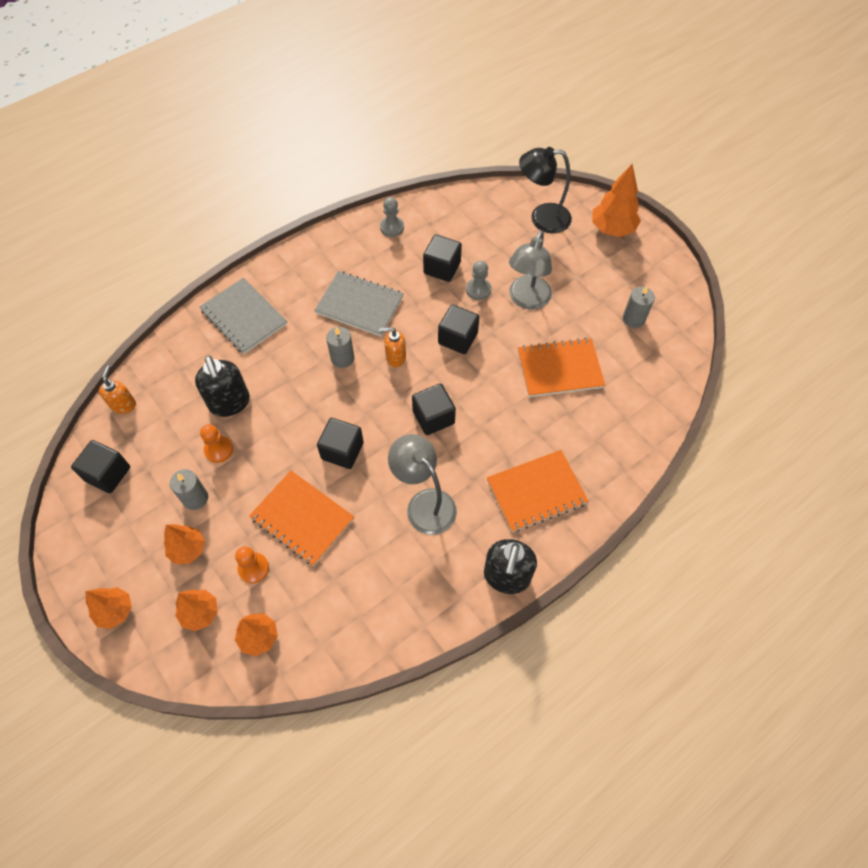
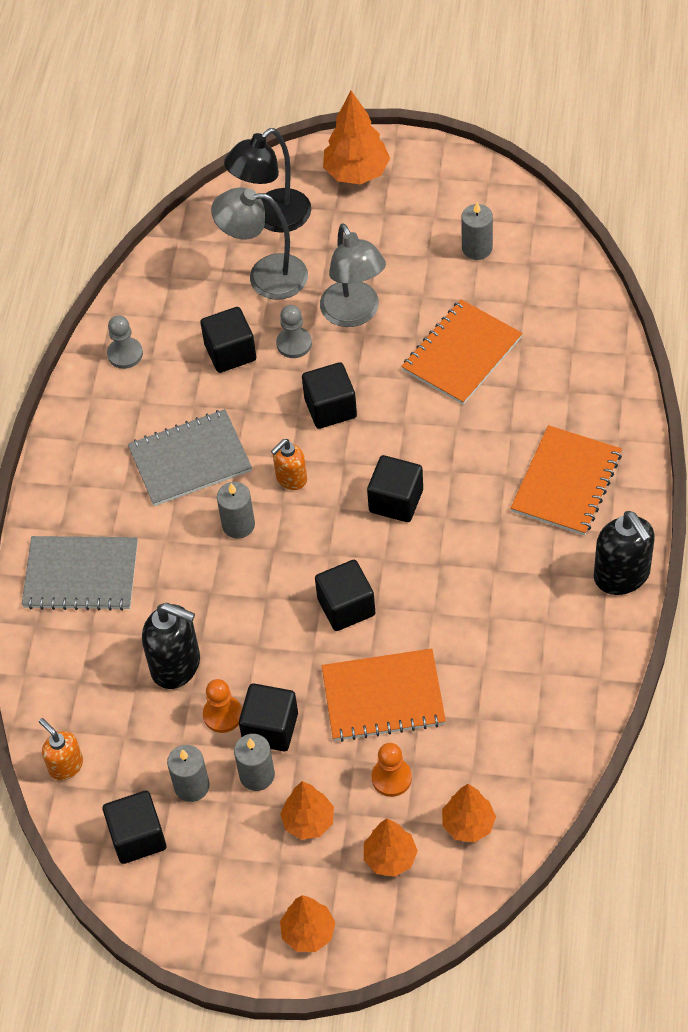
camera: 40 degrees left, 5 degrees down
(161, 472) = (192, 786): none -> grey candle
(231, 479) = (270, 728): none -> black cube
(424, 503) = (479, 582): grey lamp -> grey lamp (265, 276)

